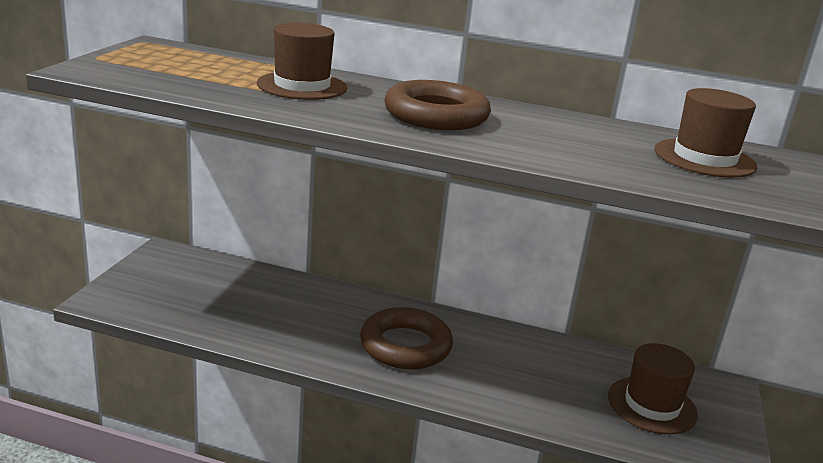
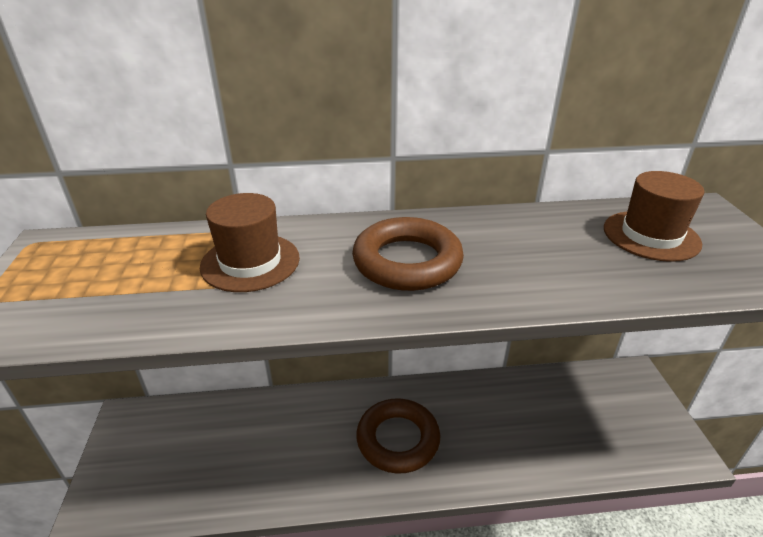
camera: 20 degrees left, 10 degrees up
(652, 405) = (604, 418): brown hat -> none

